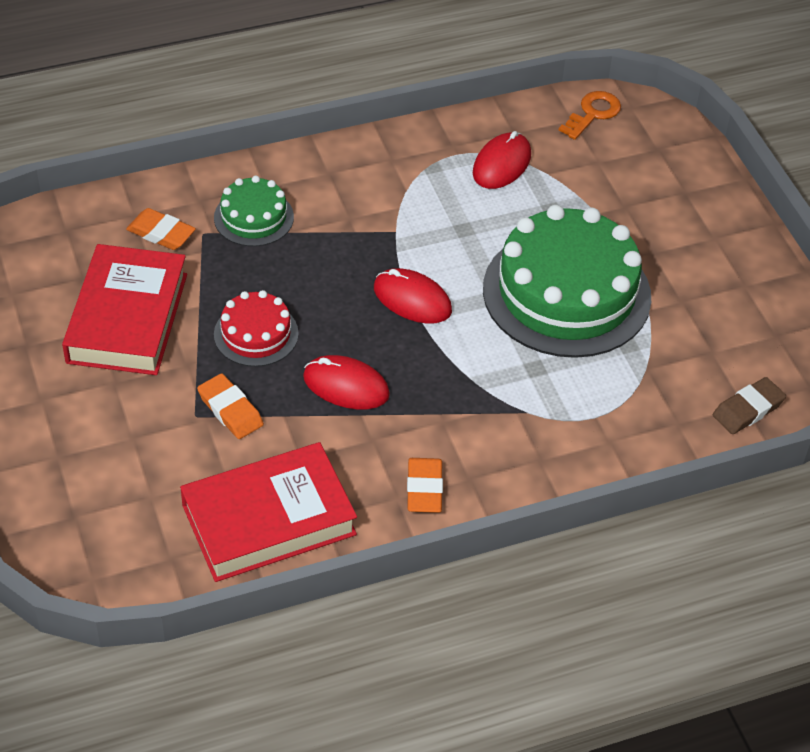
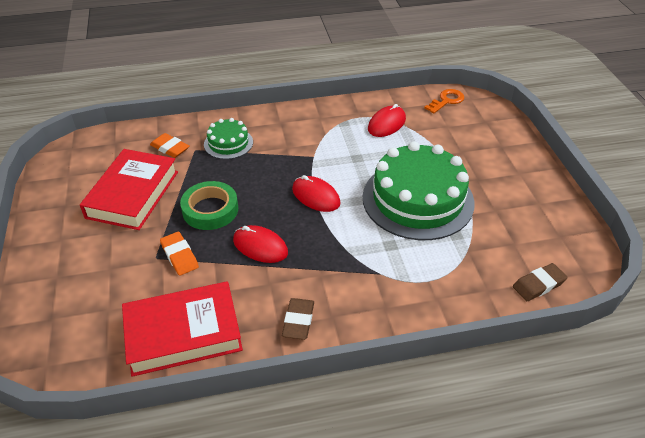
camera: 10 degrees right, 5 degrees down
(256, 334) = (210, 210): red cake -> green tape
(424, 489) = (298, 321): orange eraser -> brown eraser

